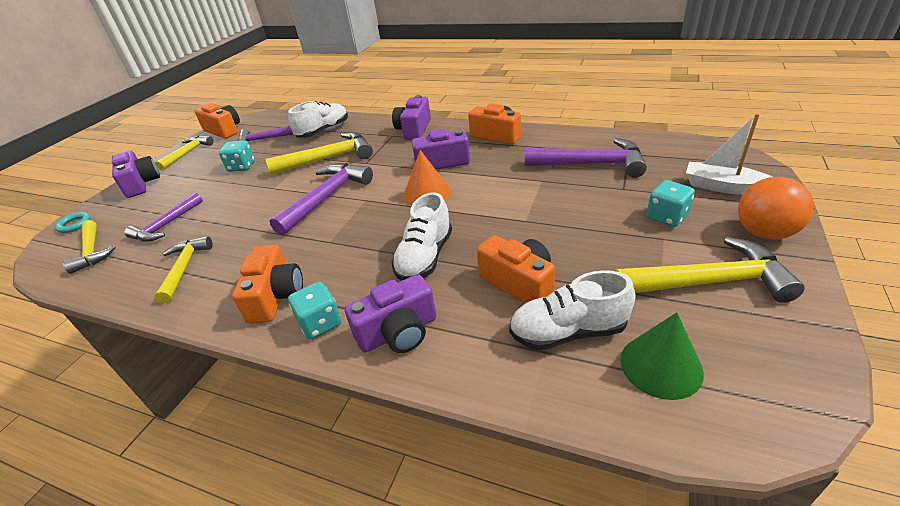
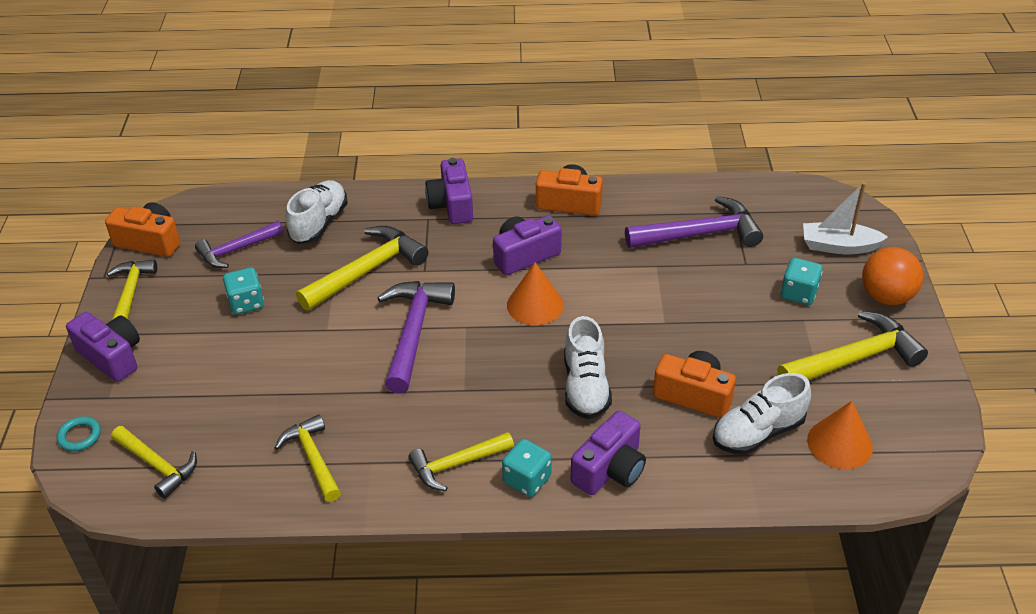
camera: 25 degrees left, 5 degrees up
(166, 225) = (226, 410): purple hammer -> none
(276, 296) = (456, 464): orange camera -> yellow hammer
(661, 366) = (839, 443): green cone -> orange cone

